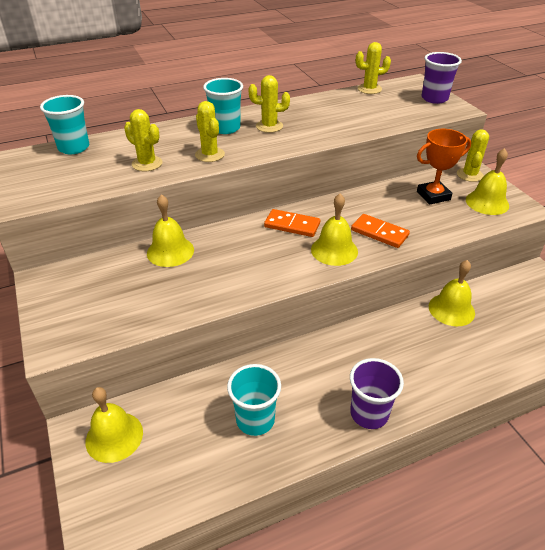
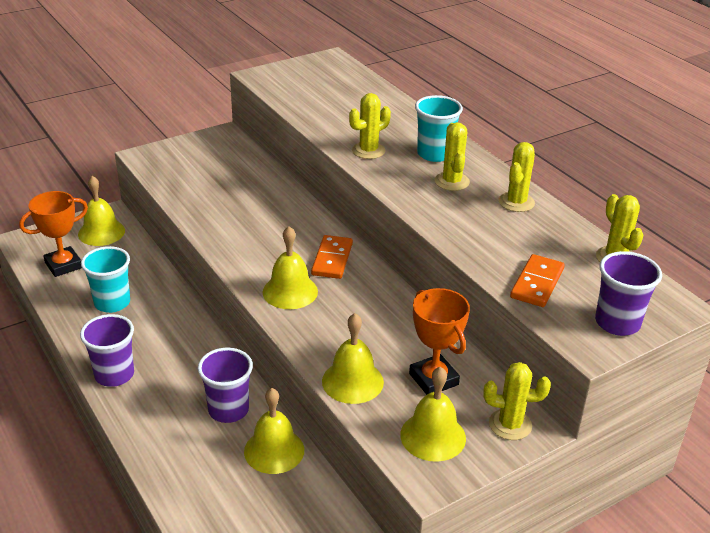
camera: 80 degrees right, 5 degrees down
(74, 148) = (359, 80): turquoise cup -> none
(147, 163) = (339, 120): yellow cactus -> yellow cactus (516, 202)
(170, 251) = (271, 189): yellow bell -> yellow bell (352, 381)
(172, 474) = (63, 265): none -> orange trophy
(379, 233) = (331, 326): orange domino -> orange domino (537, 283)
(411, 333) = (228, 410): none -> purple cup

